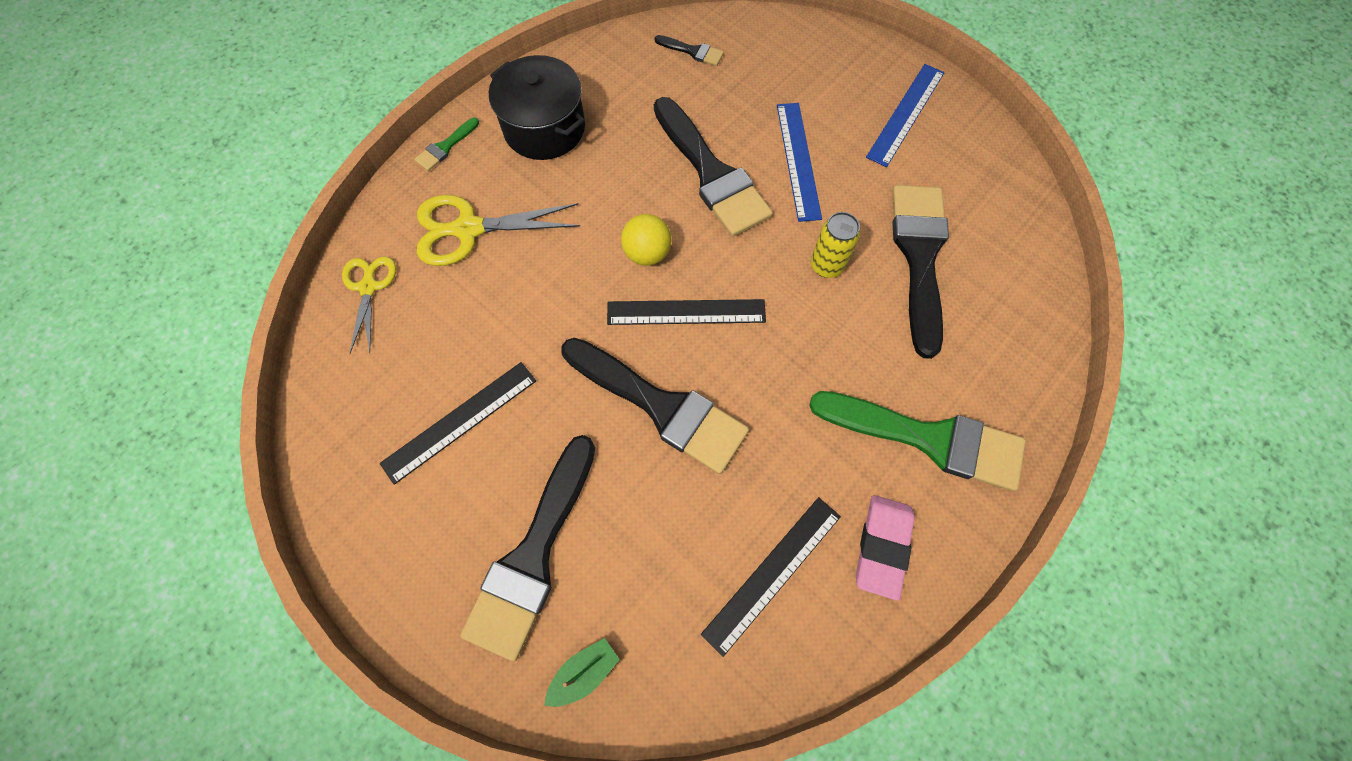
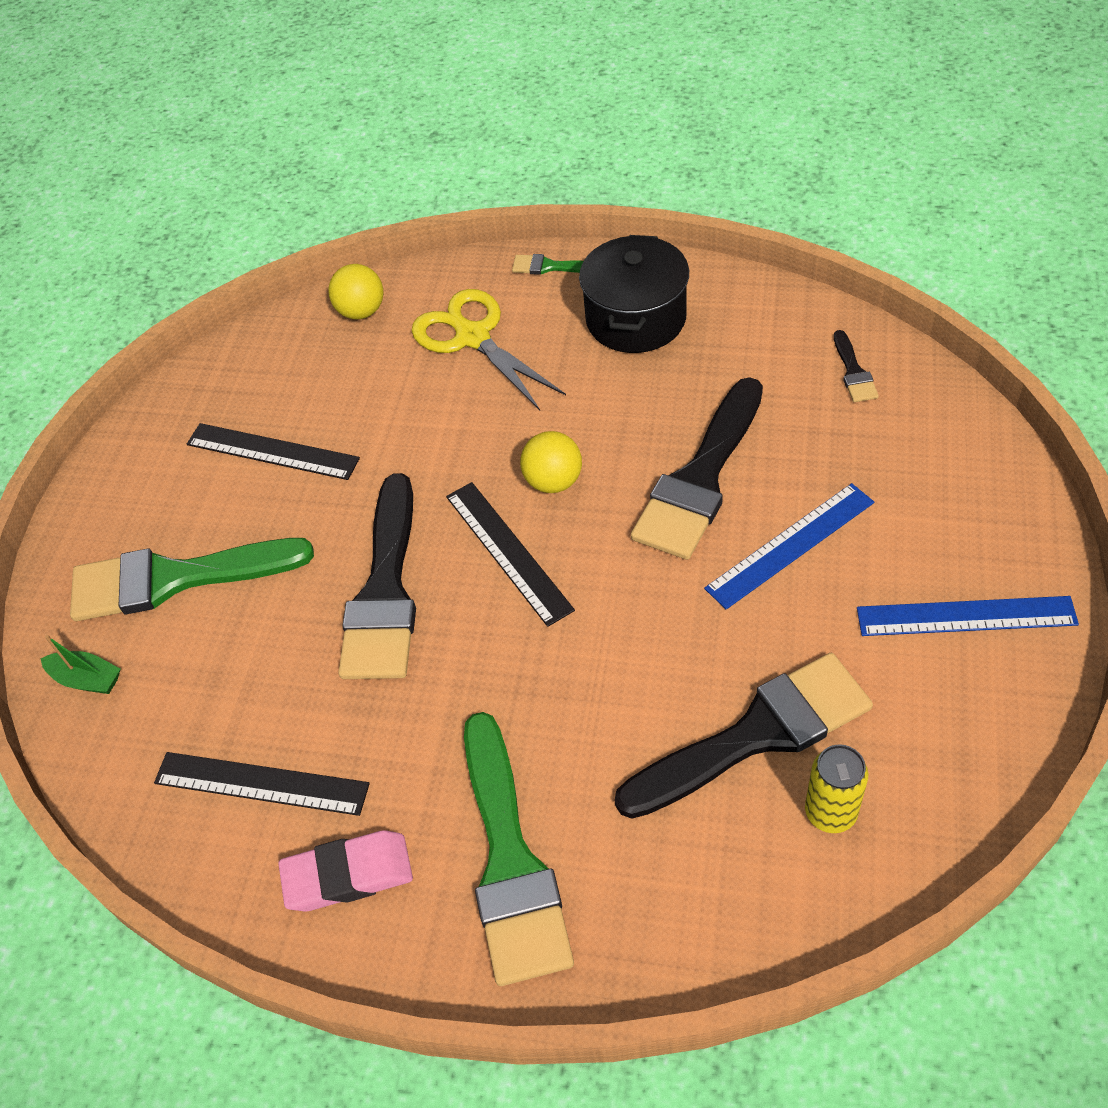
camera: 65 degrees right, 15 degrees down
(368, 287) = (361, 311): yellow scissors -> yellow ball
(533, 555) = (175, 579): black brush -> green brush
(826, 265) = (666, 646): yellow can -> yellow can (830, 812)

